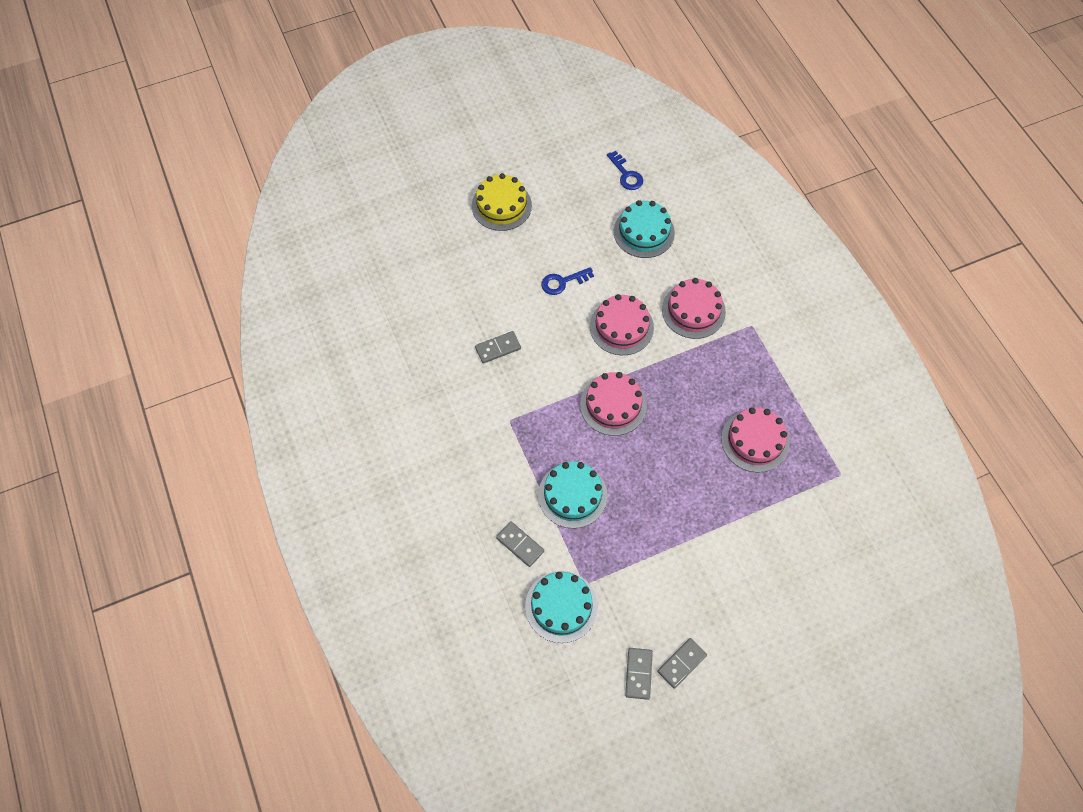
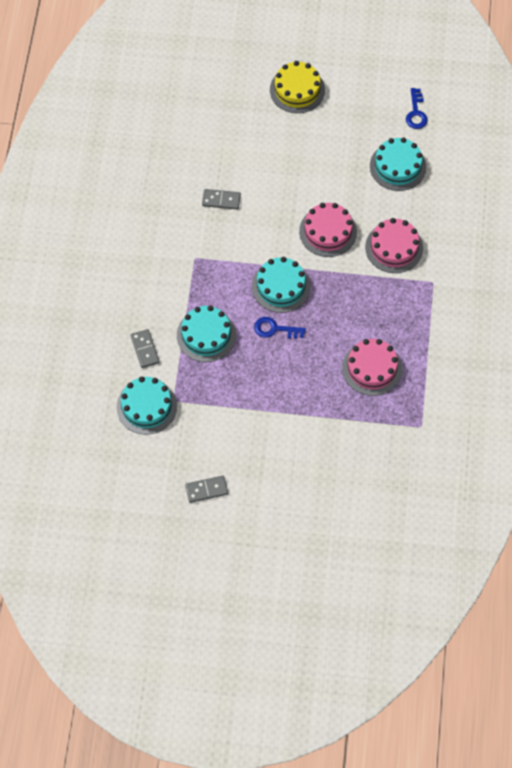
camera: 30 degrees right, 0 degrees up
(563, 282) = (305, 174): blue key -> blue key (275, 329)
(613, 405) = (281, 286): pink cake -> turquoise cake
(638, 674) = (171, 479): grey domino -> none

